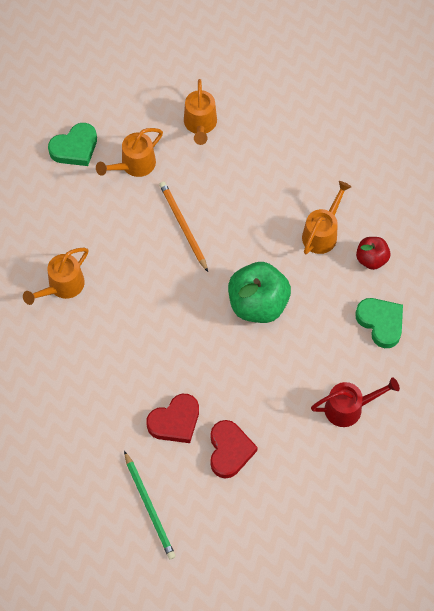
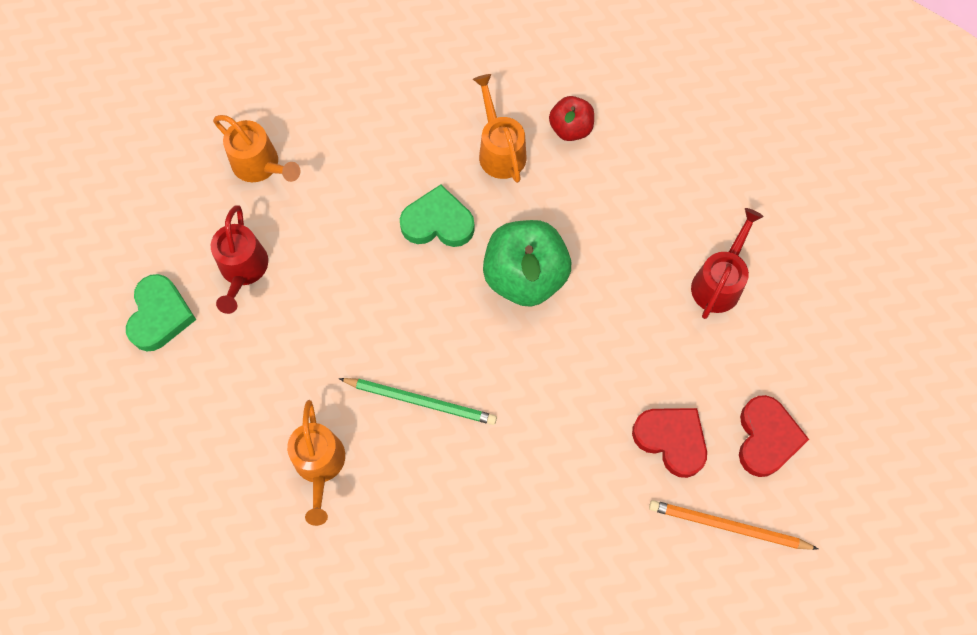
camera: 50 degrees left, 5 degrees up
(133, 165) = (243, 271): orange watering can -> red watering can
(149, 507) = (670, 580): green pencil -> green pencil (421, 401)
(175, 421) = (590, 471): red heart -> red heart (766, 438)
(183, 226) = (365, 278): orange pencil -> orange pencil (728, 526)
(381, 323) = (649, 177): green heart -> green heart (438, 222)

